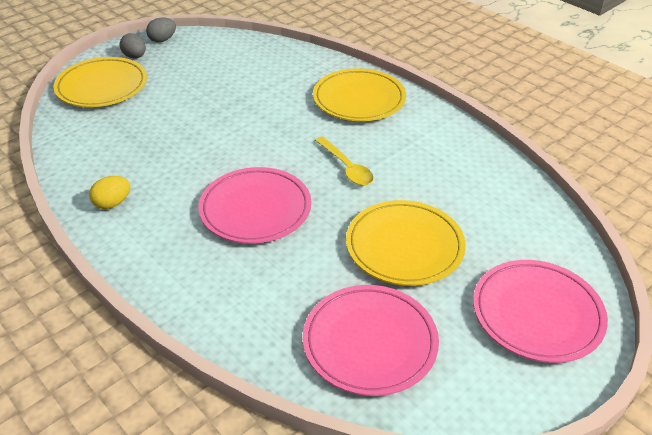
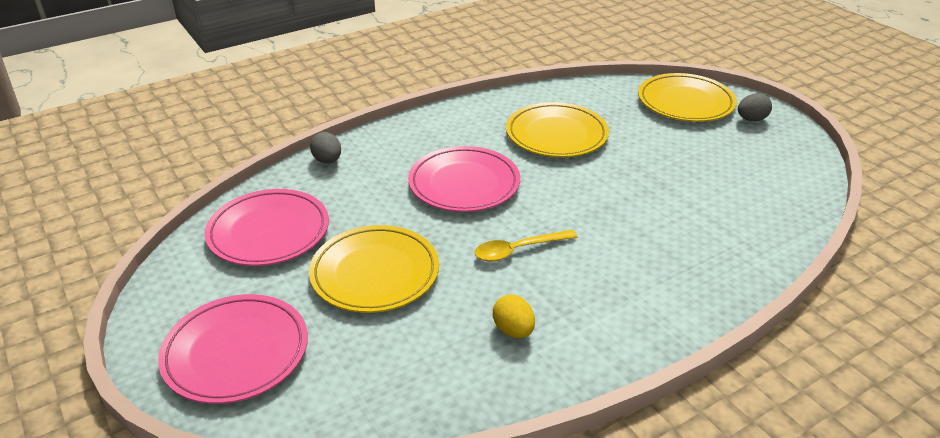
camera: 100 degrees right, 5 degrees down
(113, 203) = (494, 112): yellow egg -> yellow egg (513, 330)
(162, 40) = (796, 136): grey egg -> grey egg (327, 161)
(359, 99) = (666, 280): yellow plate -> yellow plate (556, 135)

